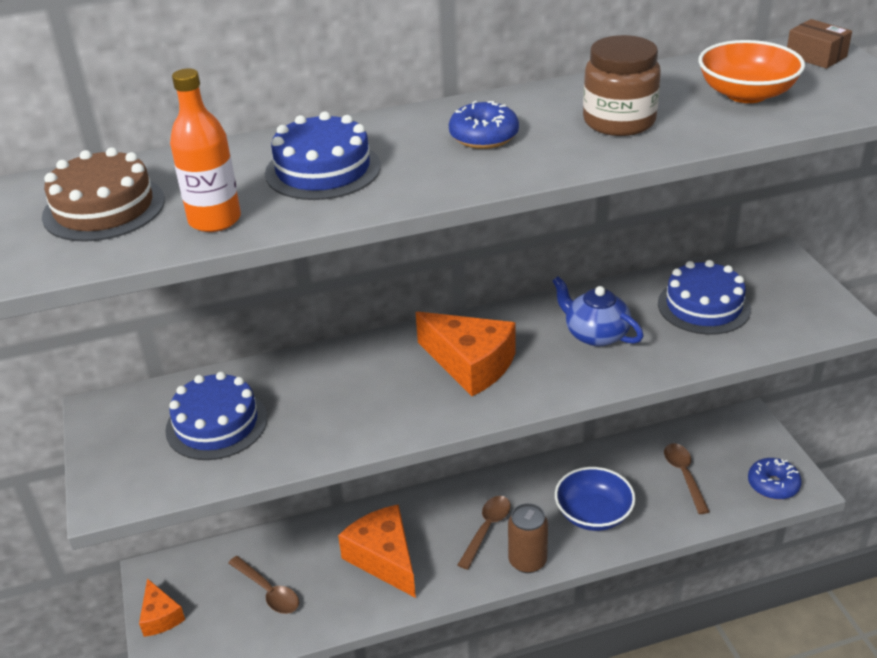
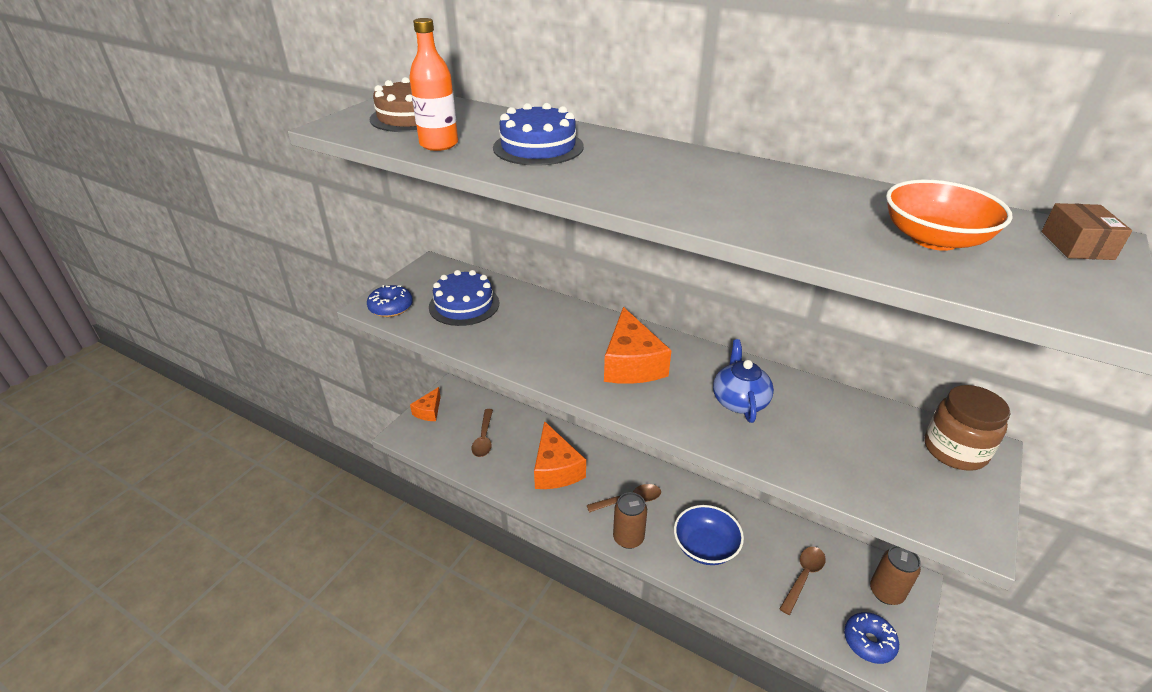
camera: 45 degrees right, 0 degrees up
(384, 558) = (555, 469): orange cheese -> orange cheese turned 150 degrees clockwise
(484, 137) = (664, 173): blue donut -> blue donut (391, 307)
(619, 121) = (778, 207): brown jar -> brown jar (955, 450)
(703, 306) = (854, 438): blue cake -> none
(743, 440) = (886, 592): none -> brown can

